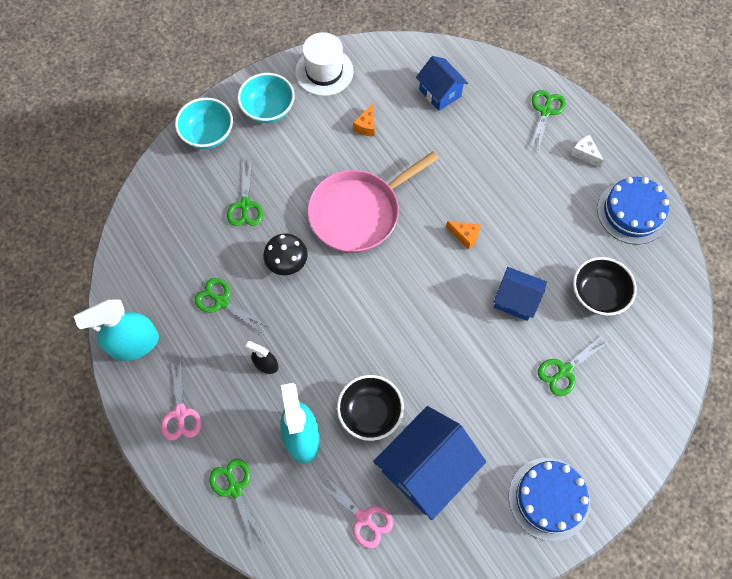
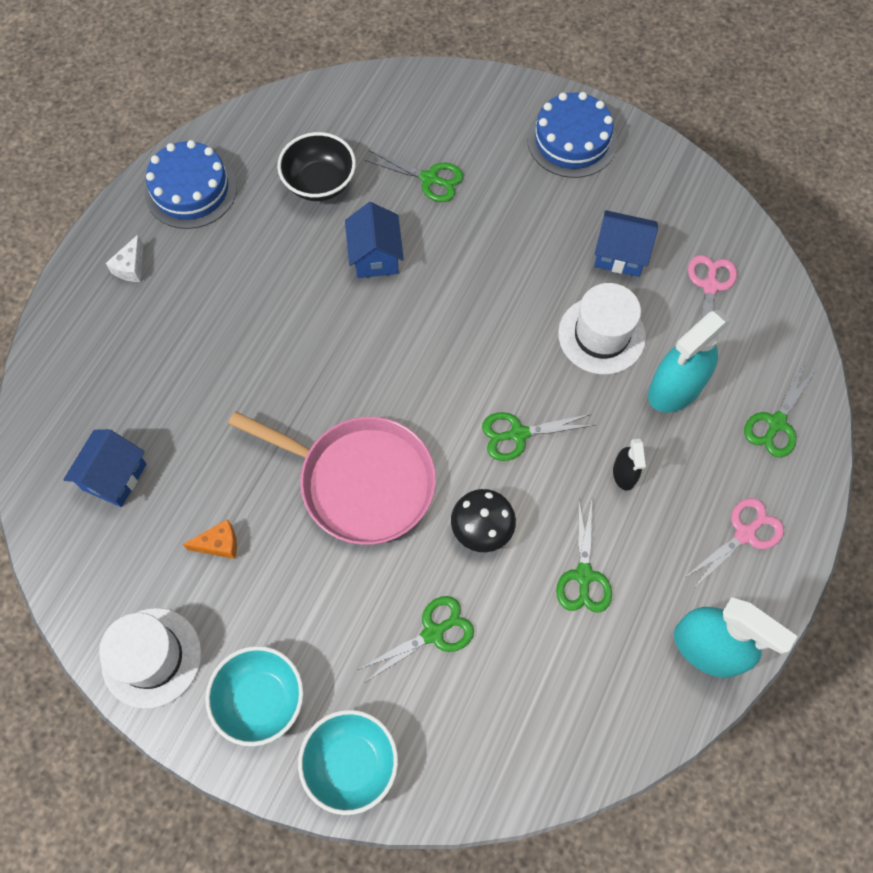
camera: 120 degrees left, 0 degrees up
(370, 413) = (601, 335): black bowl -> white hat
(426, 468) = (620, 254): blue house -> blue house, size x0.58
(465, 236) = (322, 344): orange cheese -> none
(545, 111) = (84, 336): green scissors -> green scissors (518, 434)

